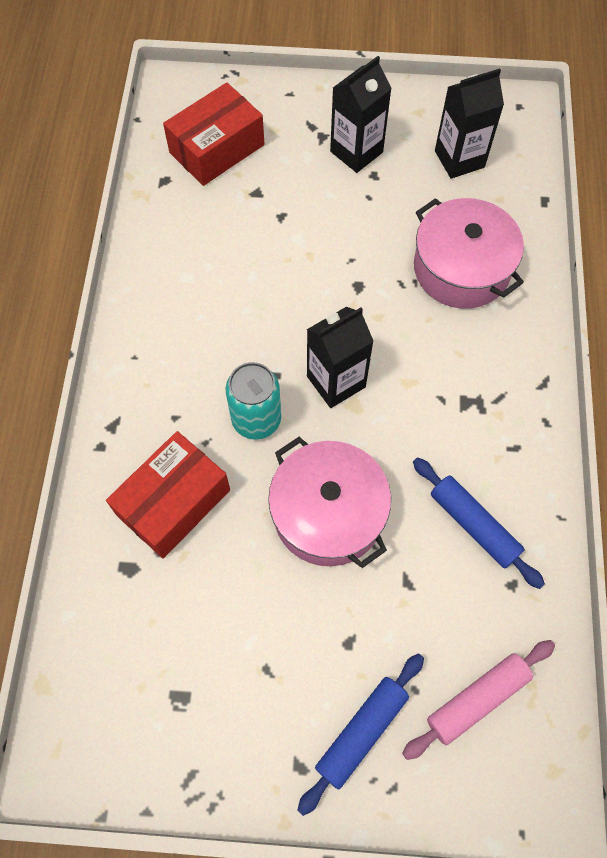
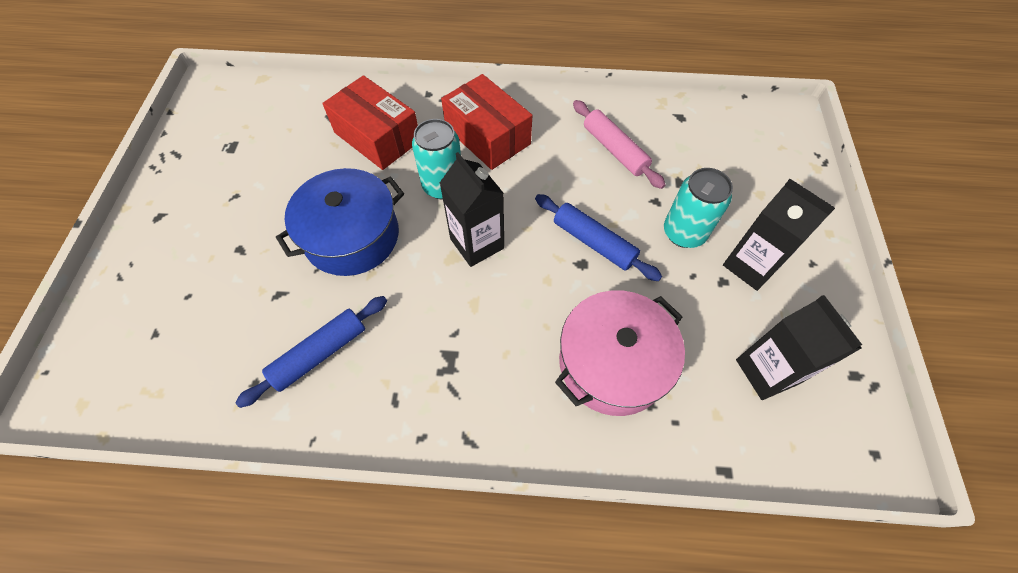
camera: 90 degrees right, 5 degrees down
(217, 149) = (725, 151): red box -> red box (487, 136)
(320, 197) = (684, 233): none -> turquoise can
(328, 513) = (352, 236): pink pot -> blue pot
(361, 732) = (168, 256): blue rolling pin -> blue rolling pin (594, 242)
(477, 699) = (163, 344): pink rolling pin -> pink rolling pin (614, 150)

